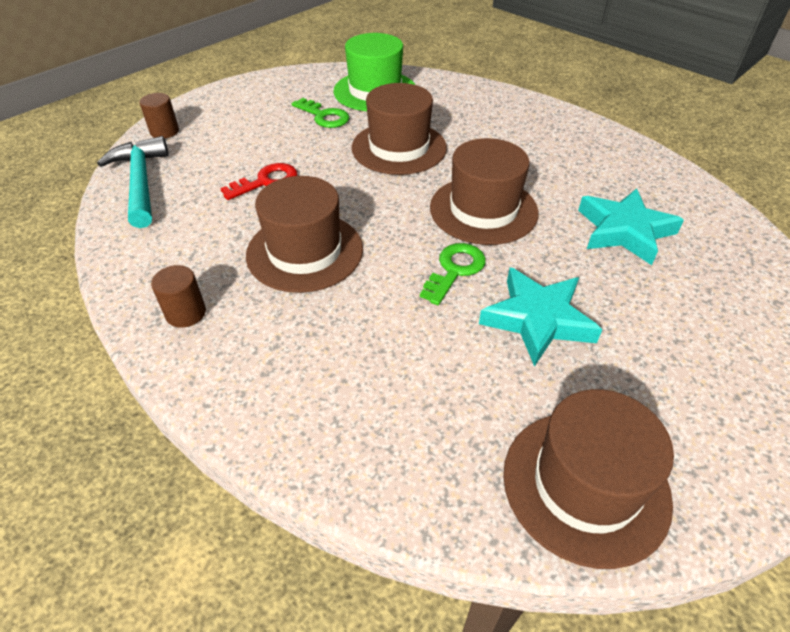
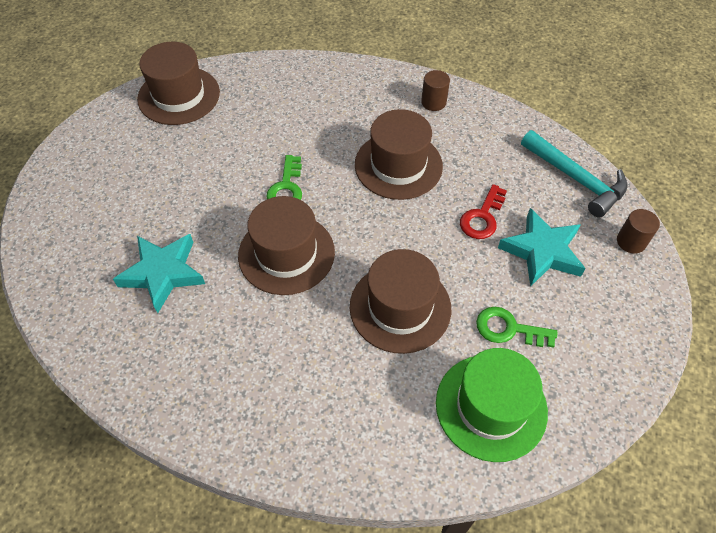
camera: 155 degrees right, 10 degrees up
(537, 320) = (219, 170): turquoise star -> turquoise star (542, 251)

